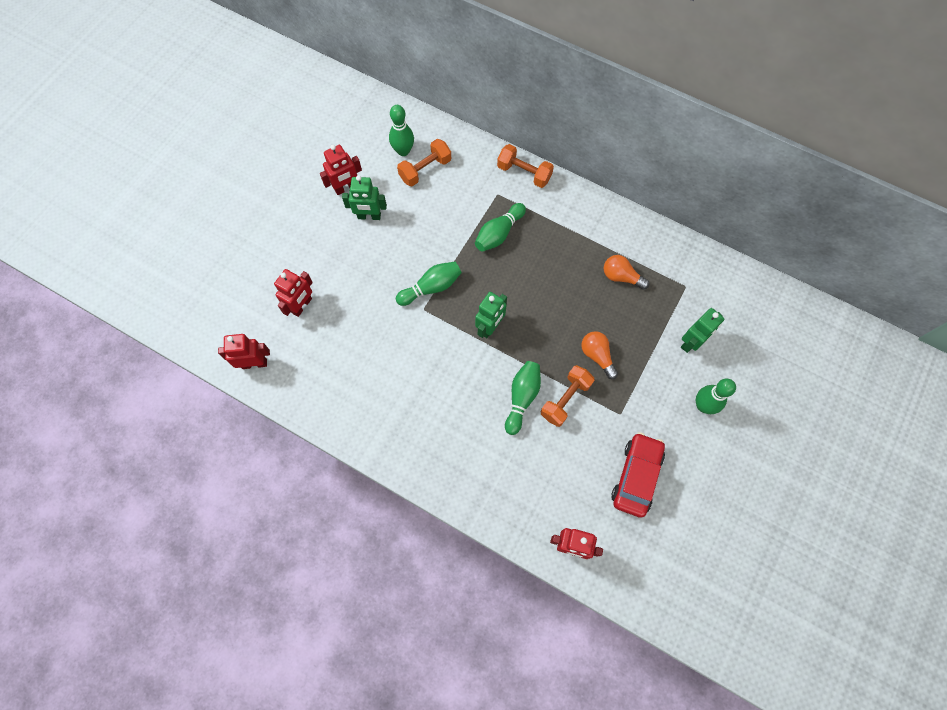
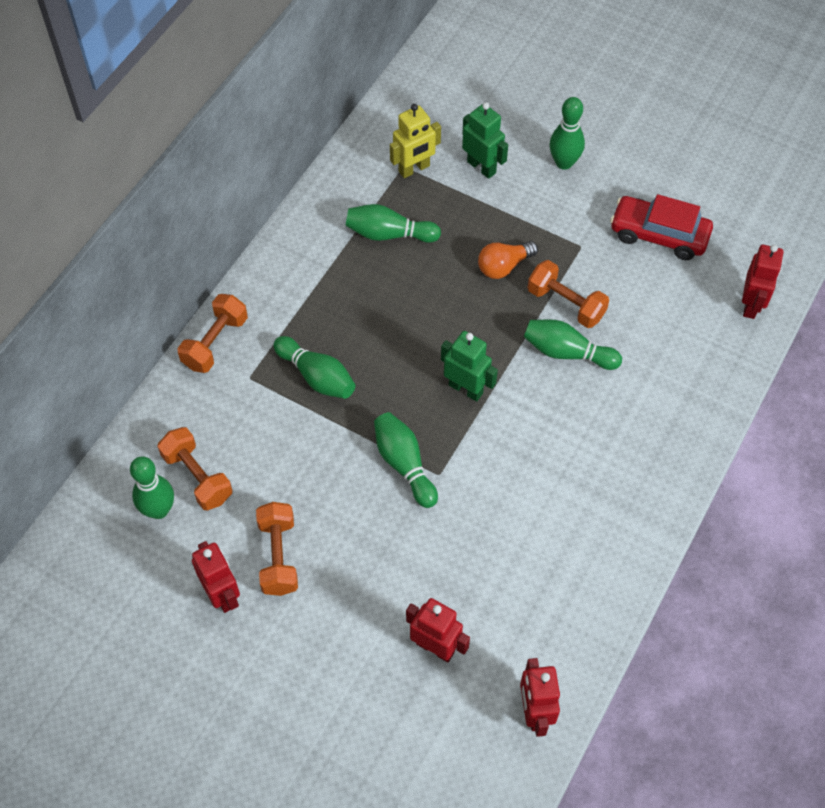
camera: 90 degrees left, 10 degrees down
(369, 216) = (278, 556): green robot -> orange dumbbell
(621, 277) = (389, 234): orange light bulb -> green bowling pin
(684, 294) = (414, 169): none -> yellow robot

